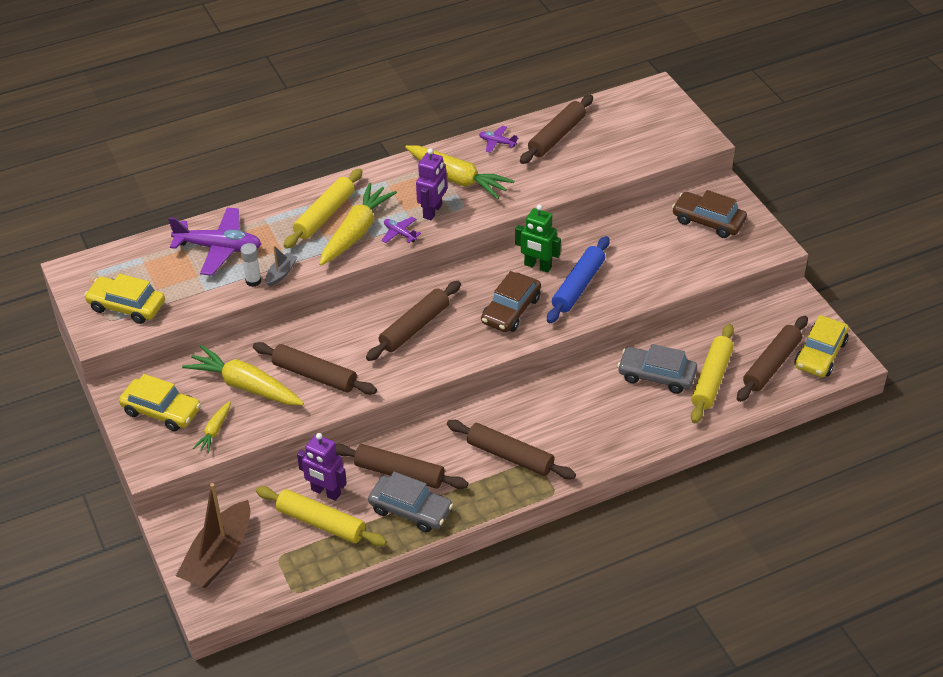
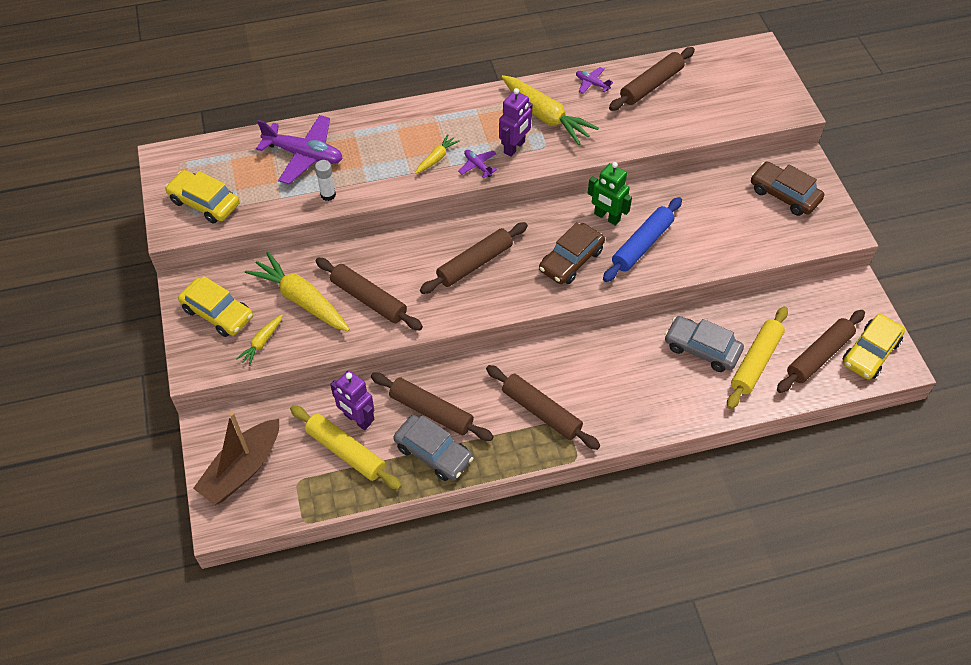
camera: 10 degrees right, 10 degrees up
(281, 274) = (355, 191): grey boat -> none
(324, 215) = (411, 136): yellow rolling pin -> none
(356, 232) = (436, 158): yellow carrot -> yellow carrot, size x0.49

